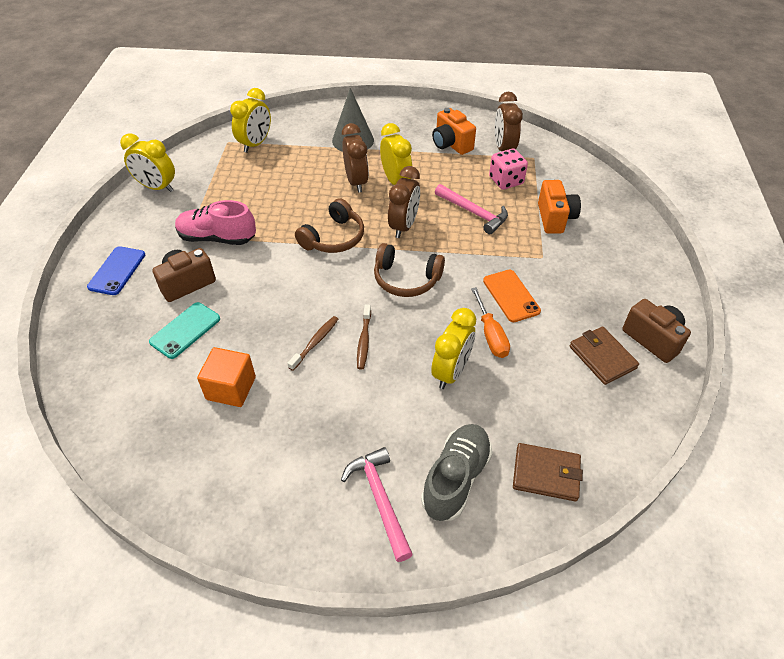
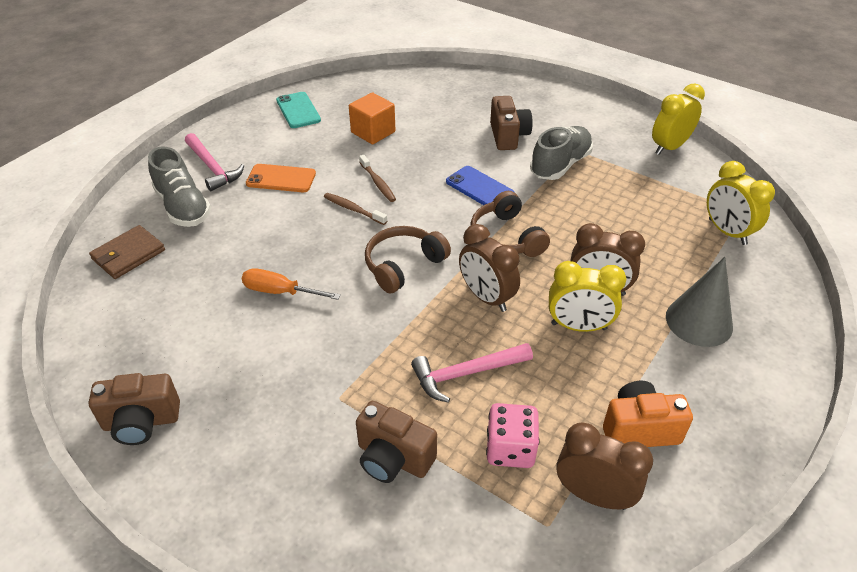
camera: 120 degrees right, 5 degrees down
(117, 271) = (552, 107): blue phone -> blue phone (479, 188)
(185, 330) = (452, 125): turquoise phone -> turquoise phone (298, 110)
(217, 238) = (560, 165): pink shoe -> grey shoe
(380, 499) = (212, 168): pink hammer -> pink hammer turned 45 degrees clockwise
(451, 372) = (269, 246): yellow clock -> none
(511, 296) = (310, 334): orange phone -> orange phone (281, 179)
(555, 218) = (393, 458): orange camera -> brown camera
(602, 357) = (171, 361): brown wallet -> none

